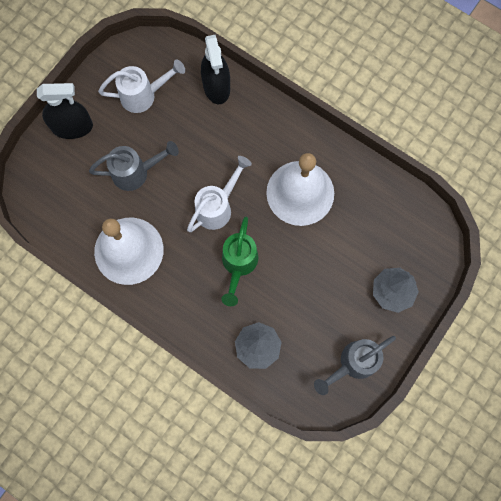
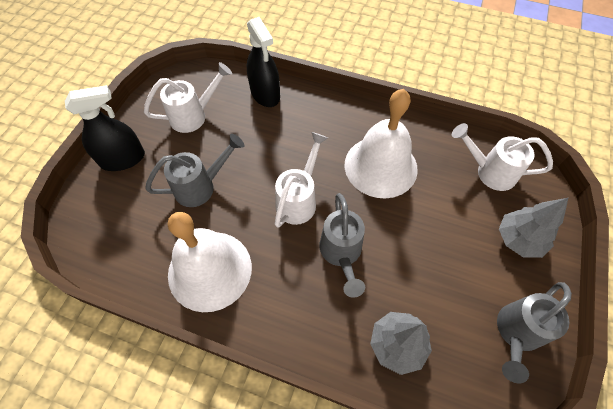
camera: 15 degrees left, 15 degrees down
(238, 265) = (341, 254): green watering can -> grey watering can
(396, 223) = (489, 171): none -> white watering can

